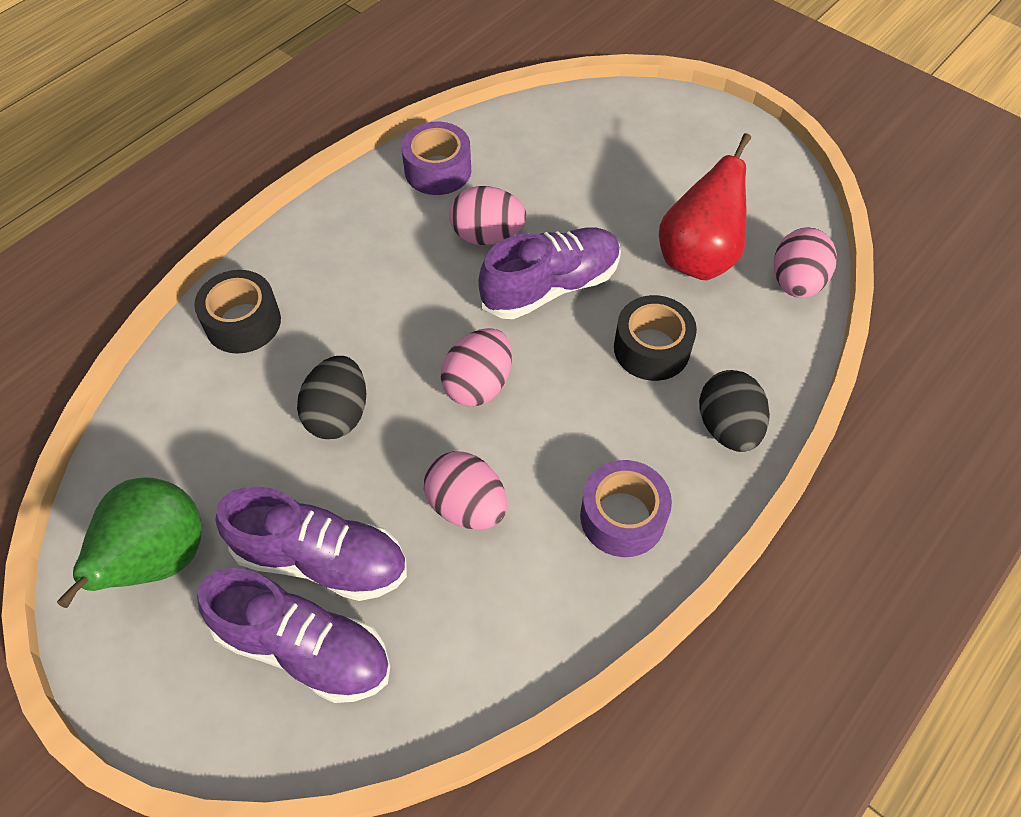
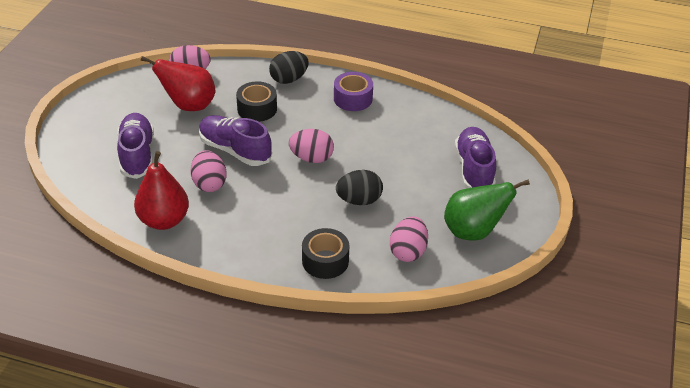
camera: 115 degrees left, 15 degrees down
(321, 559) = (434, 178): purple shoe -> purple shoe (137, 155)
(438, 170) = (164, 220): purple tape -> red pear
(467, 506) = (378, 143): pink egg -> pink egg (408, 252)

